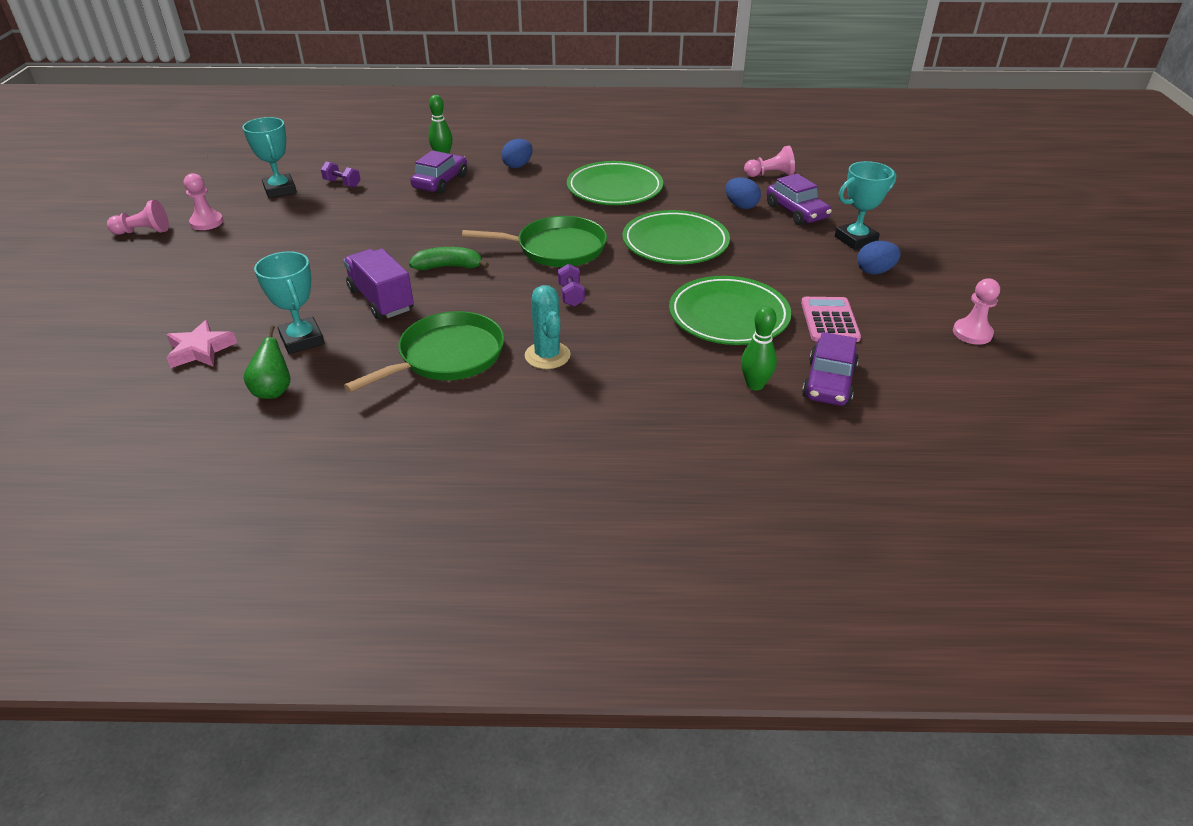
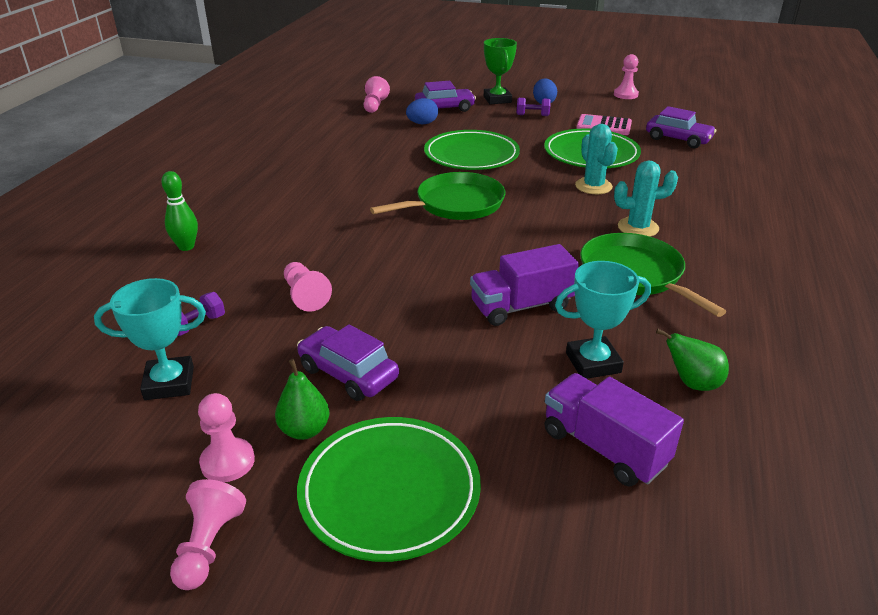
camera: 75 degrees left, 5 degrees down
(200, 350) = (604, 447): pink star -> purple truck
(232, 239) = (304, 430): none -> green pear
(383, 210) = (305, 296): none -> pink pawn
(440, 182) = (257, 253): purple car -> purple car (348, 373)
(448, 267) = (466, 262): green banana -> none
(518, 166) = (256, 204): blue egg -> none
(556, 248) = (455, 204): green pan -> green pan turned 45 degrees clockwise
(571, 295) = (543, 207): purple dumbbell -> purple dumbbell (532, 115)
(614, 189) = (352, 165): green plate -> green plate (389, 491)
(637, 322) = (593, 186): none -> turquoise cactus
(755, 385) = (681, 160): green bowling pin -> none
(855, 239) = (497, 99): turquoise trophy -> green trophy

